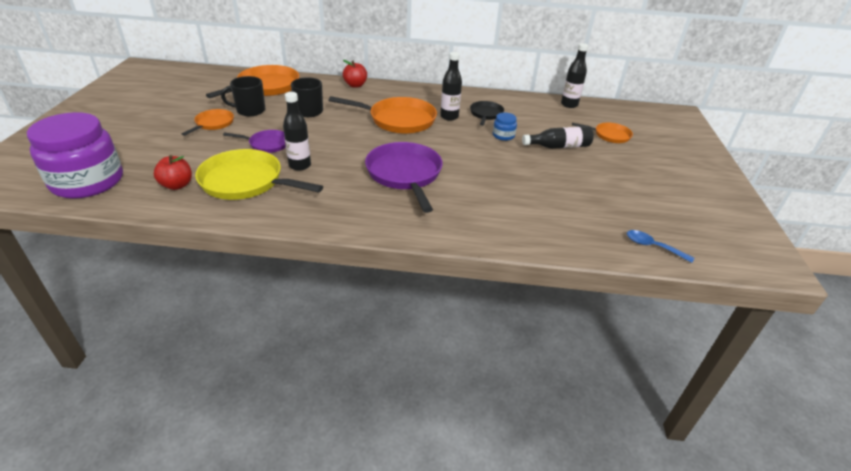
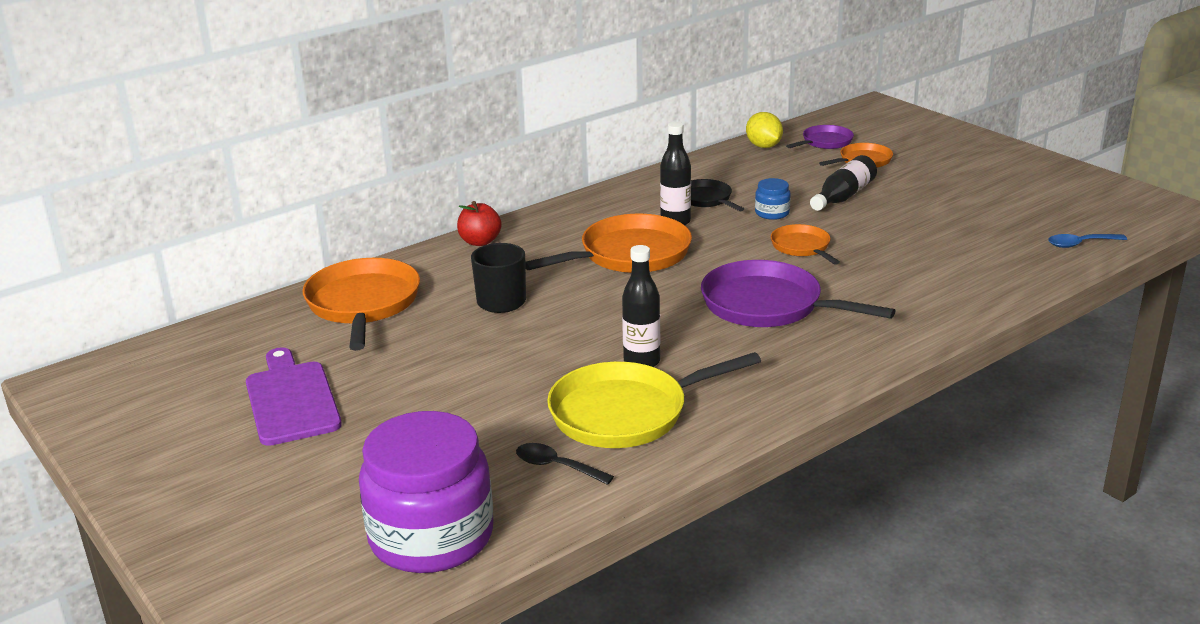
camera: 40 degrees left, 10 degrees down
(171, 107) = (291, 400): none -> purple cutting board
(177, 185) = (556, 466): red apple -> black spoon
(213, 124) = (414, 383): orange pan -> orange pan (802, 247)
(250, 110) = (420, 342): black mug -> none
(267, 144) = (546, 364): purple pan -> purple pan (825, 142)
(569, 105) = (763, 146): black bottle -> yellow lemon

